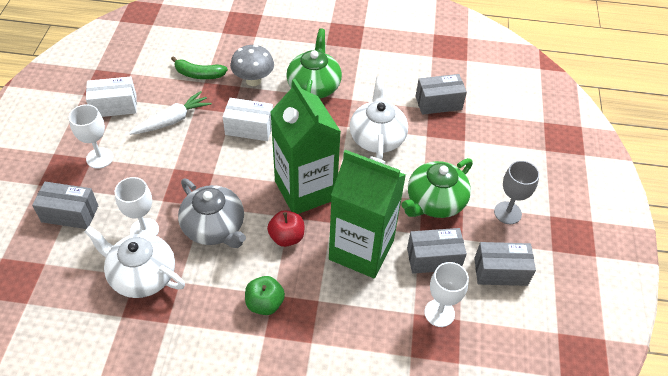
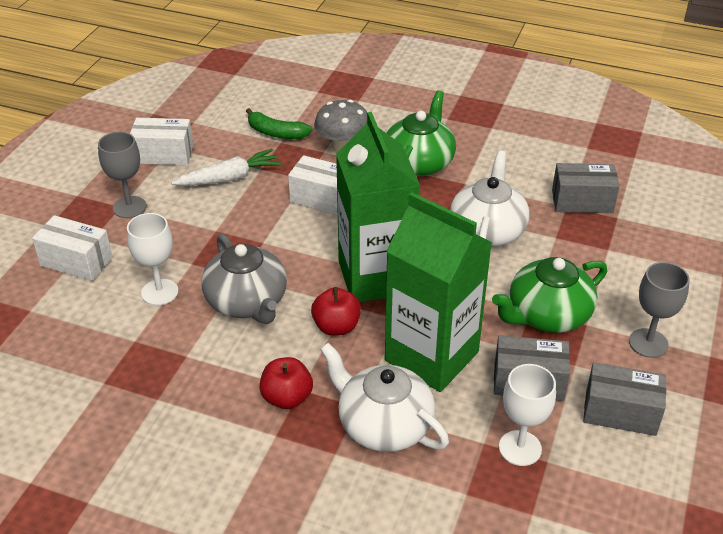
camera: 15 degrees right, 10 degrees down
(70, 213) = (76, 261): grey box -> white box
(100, 158) = (129, 207): white goblet -> grey goblet
(142, 275) = (142, 341): white teapot -> white teapot (383, 425)
(265, 303) = (287, 398): green apple -> red apple

